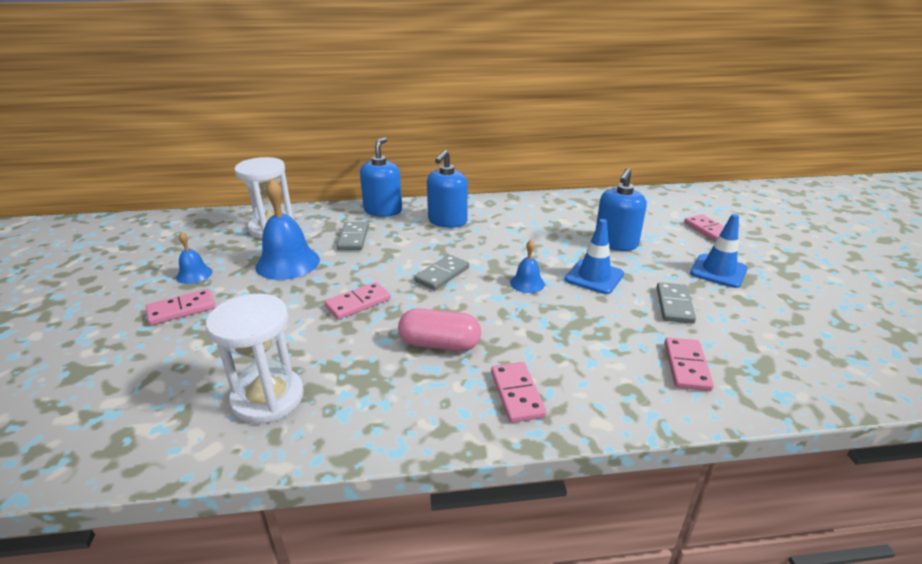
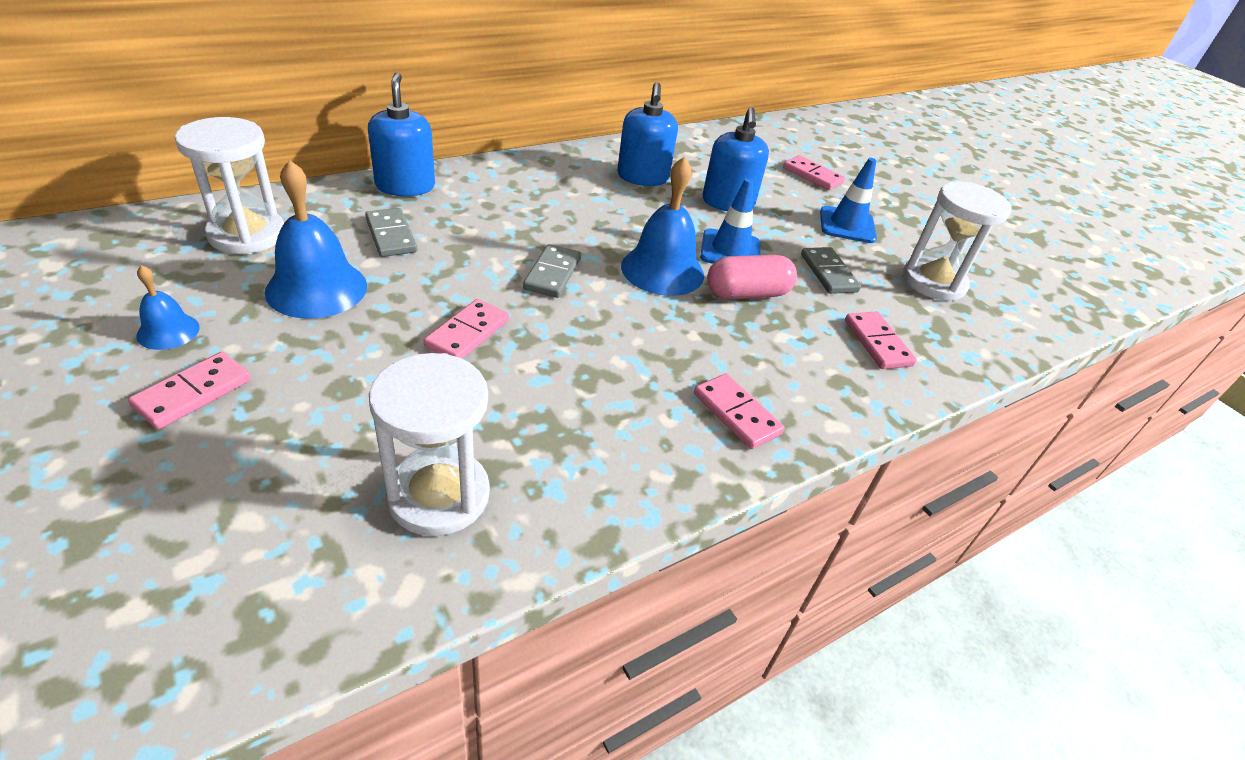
camera: 30 degrees left, 10 degrees up
(439, 344) = (611, 370): pink capsule -> pink capsule (747, 293)
(447, 221) = (508, 193): blue soap dispenser -> blue soap dispenser (642, 177)
(527, 283) = (662, 270): blue bell -> blue bell, size x1.91
(781, 327) = (933, 282): none -> white hourglass

